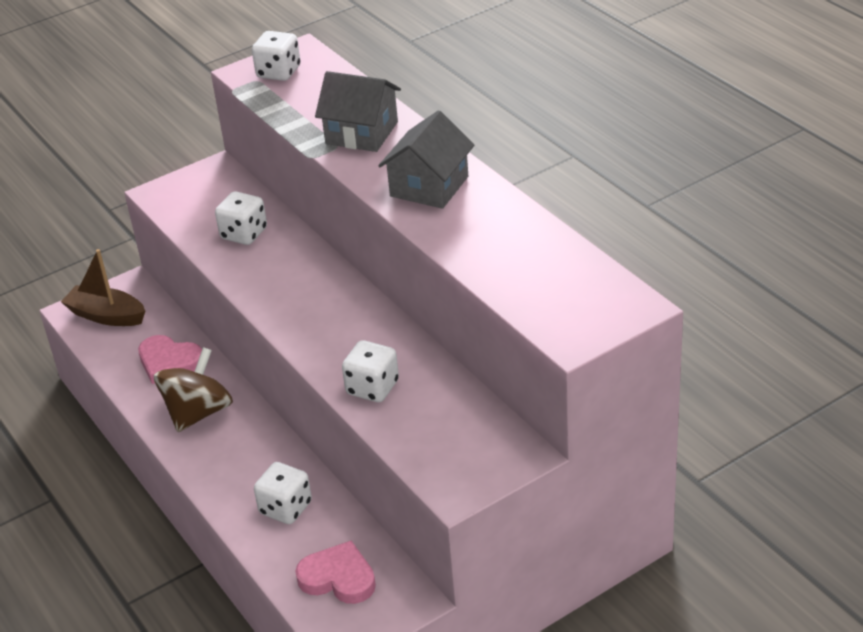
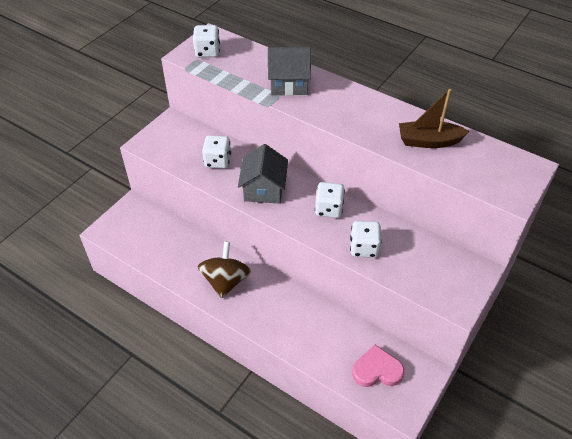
camera: 25 degrees left, 10 degrees up
(106, 315) = (128, 229): brown boat -> brown boat (428, 141)
(169, 362) = (187, 251): pink heart -> none
(285, 508) = (317, 332): white dice -> white dice (329, 209)
(429, 186) = (356, 112): grey house -> grey house (264, 189)

